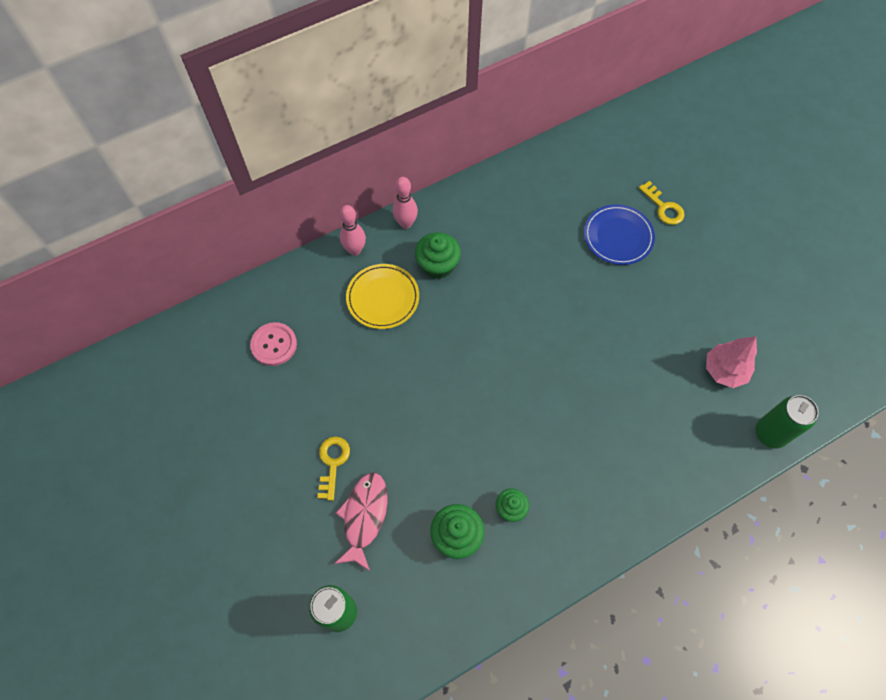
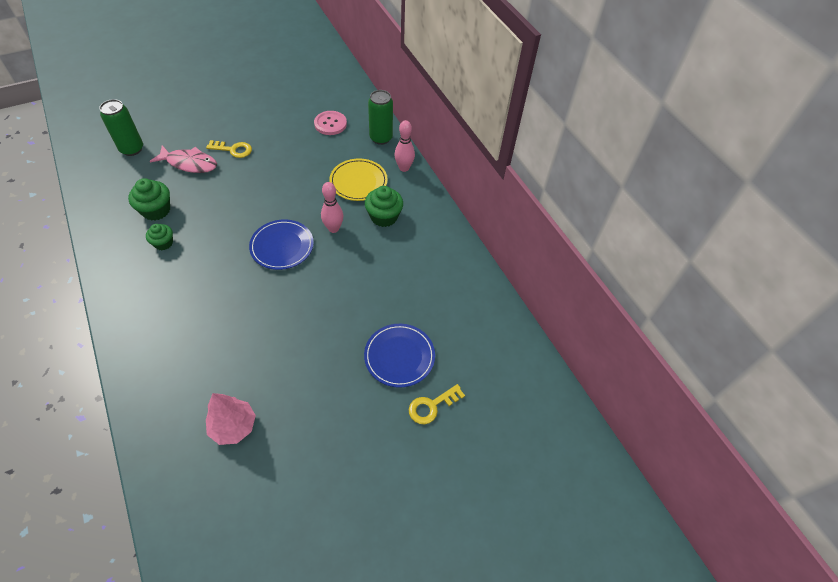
camera: 90 degrees right, 10 degrees down
(406, 223) = (427, 199): pink bowling pin -> pink bowling pin (333, 228)
(496, 367) = (282, 246): none -> blue plate
(770, 433) = (156, 455): green can -> green can (381, 138)

